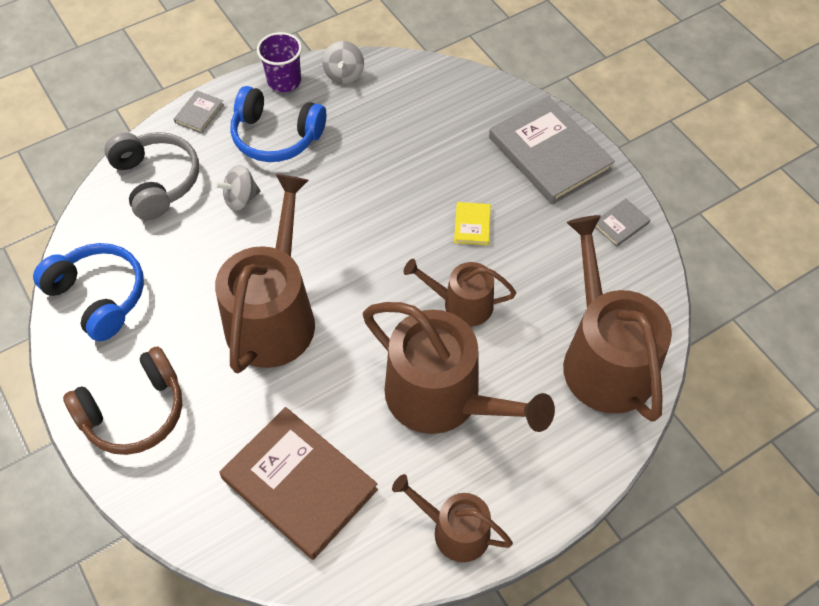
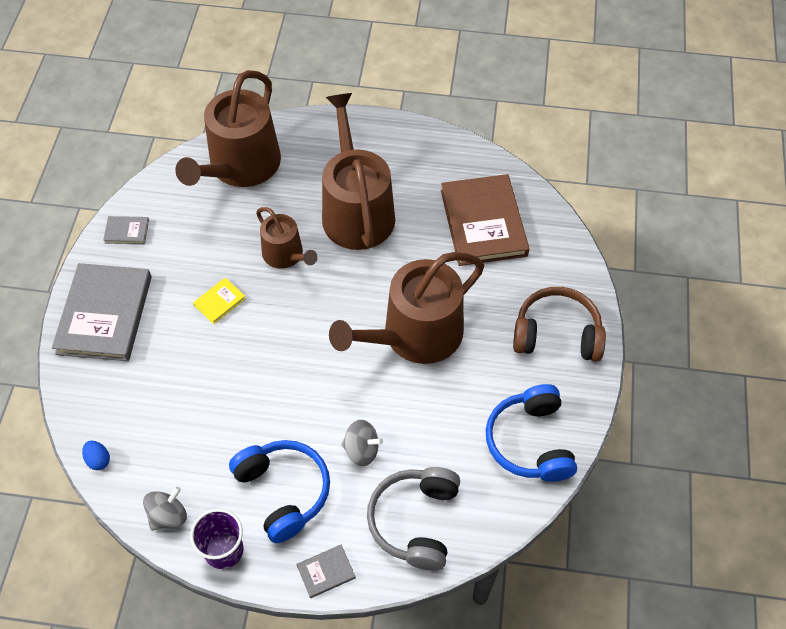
camera: 140 degrees left, 0 degrees up
(430, 71) = (98, 460): none -> blue egg
(454, 530) = (417, 145): brown watering can -> none

